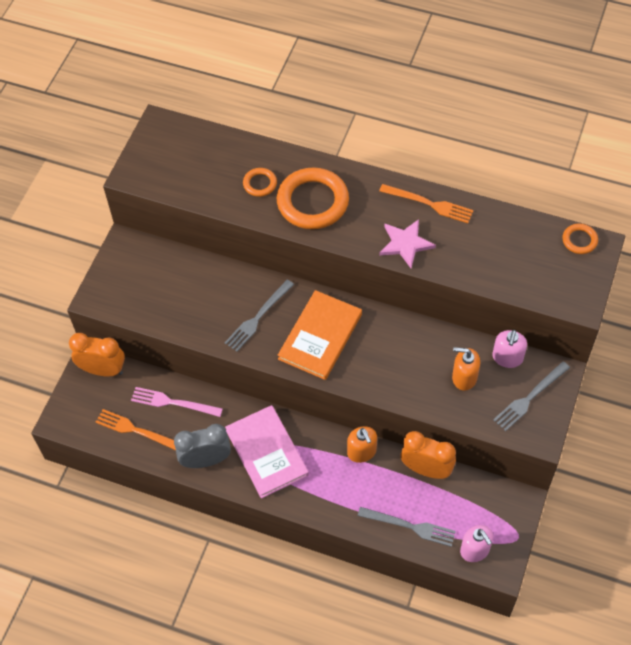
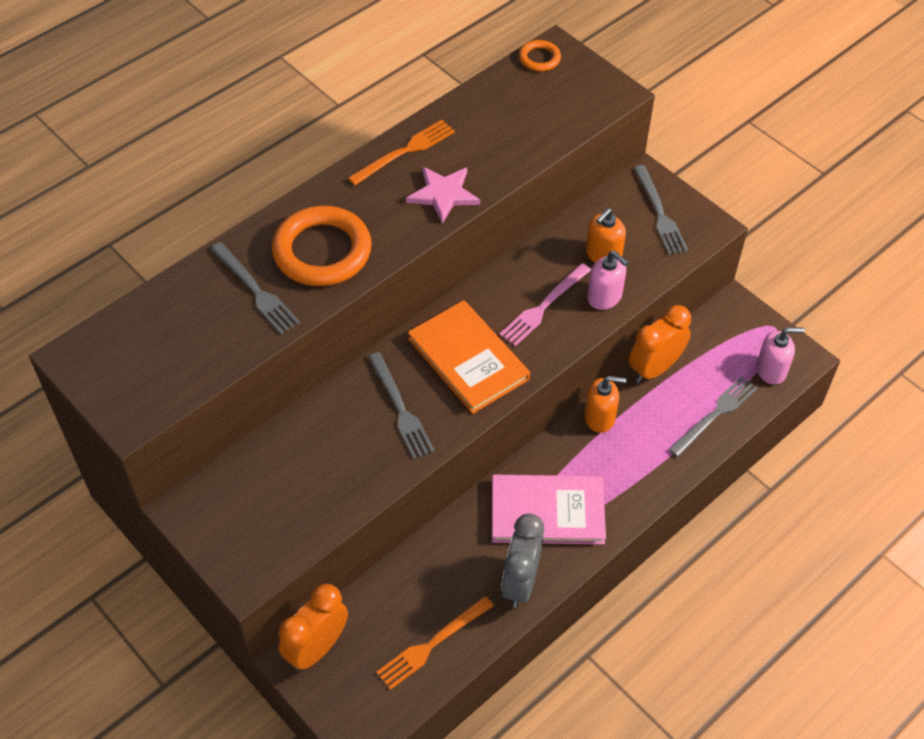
camera: 65 degrees left, 5 degrees down
(173, 402) = (418, 584): pink fork -> pink fork (544, 306)
(260, 184) = (255, 290): orange ring -> grey fork
(507, 358) = (601, 209): pink soap dispenser -> pink soap dispenser (604, 297)

